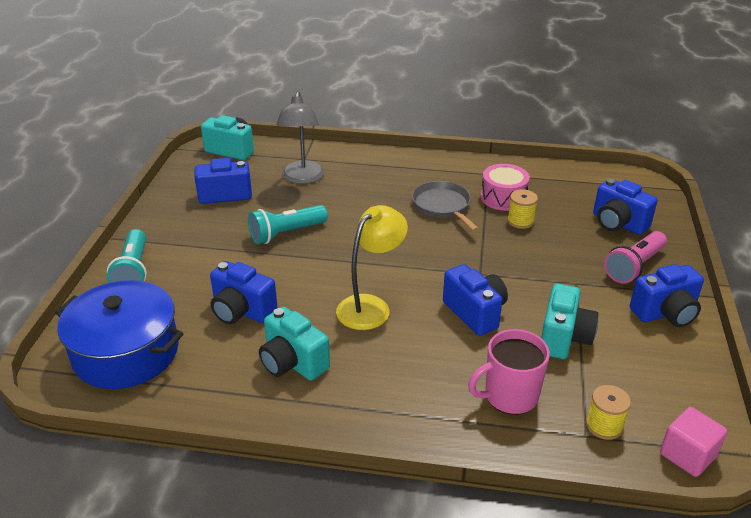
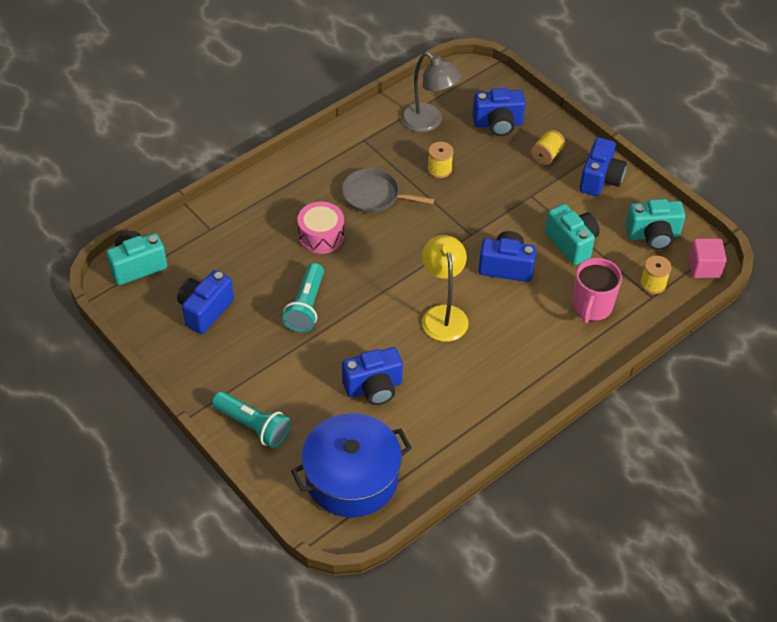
camera: 50 degrees left, 15 degrees up
(293, 363) = (457, 392): turquoise camera -> turquoise camera (653, 236)
(302, 178) = (239, 249): grey lamp -> grey lamp (428, 122)
(503, 197) = (402, 156): pink drum -> pink drum (321, 236)
(634, 267) = (546, 155): pink flashlight -> yellow spool

